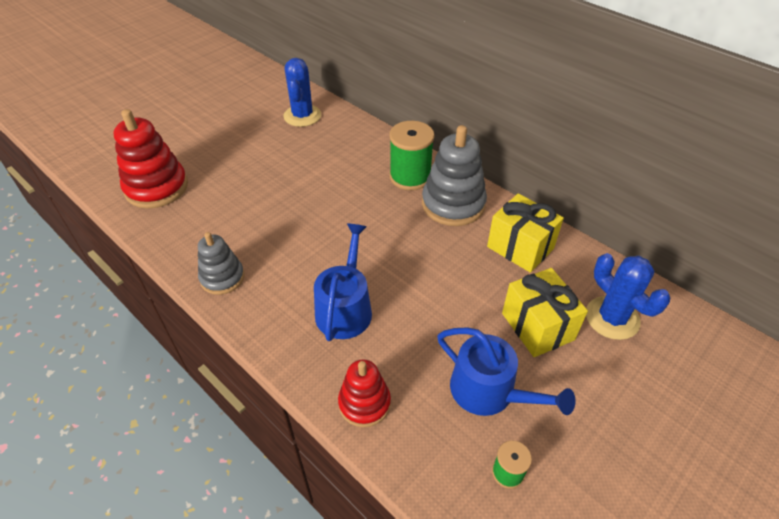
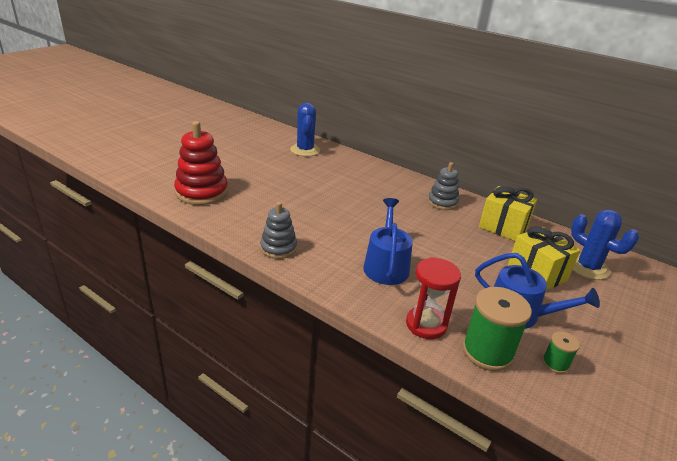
camera: 10 degrees left, 15 degrees down
(364, 403) = (426, 324): red stacking toy -> red hourglass
(410, 177) = (403, 186): green spool -> green spool (487, 351)
(453, 204) = (442, 202): grey stacking toy -> grey stacking toy, size x0.61

